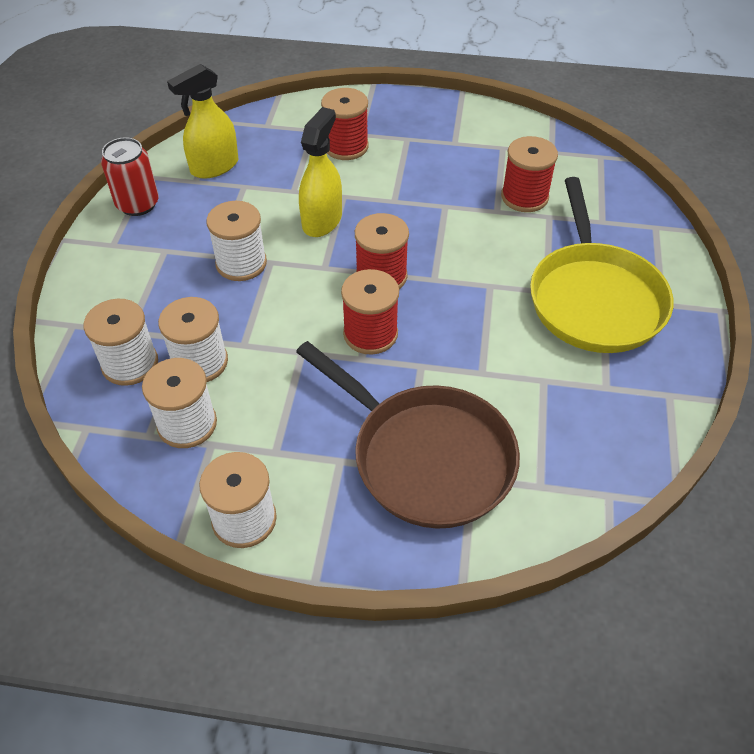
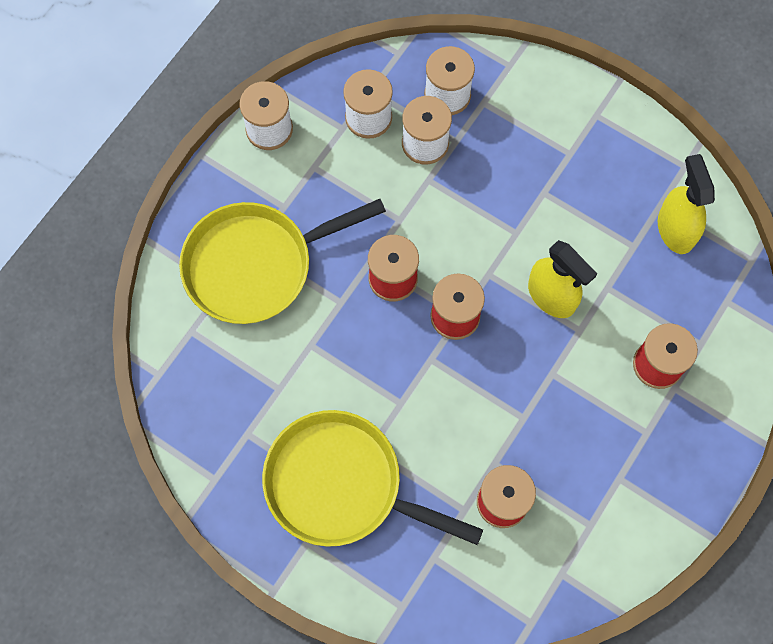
camera: 115 degrees right, 20 degrees up
(138, 204) = (644, 148): red can -> none
(241, 263) = (524, 208): white spool -> none
(426, 457) = (256, 265): brown pan -> yellow pan

